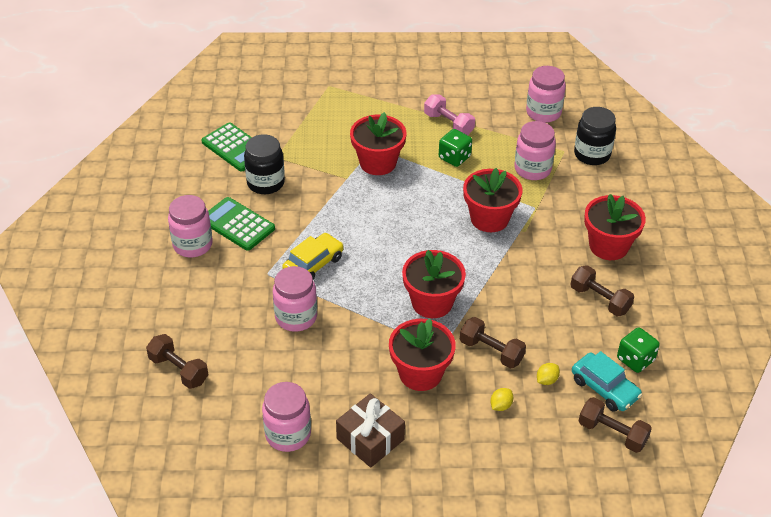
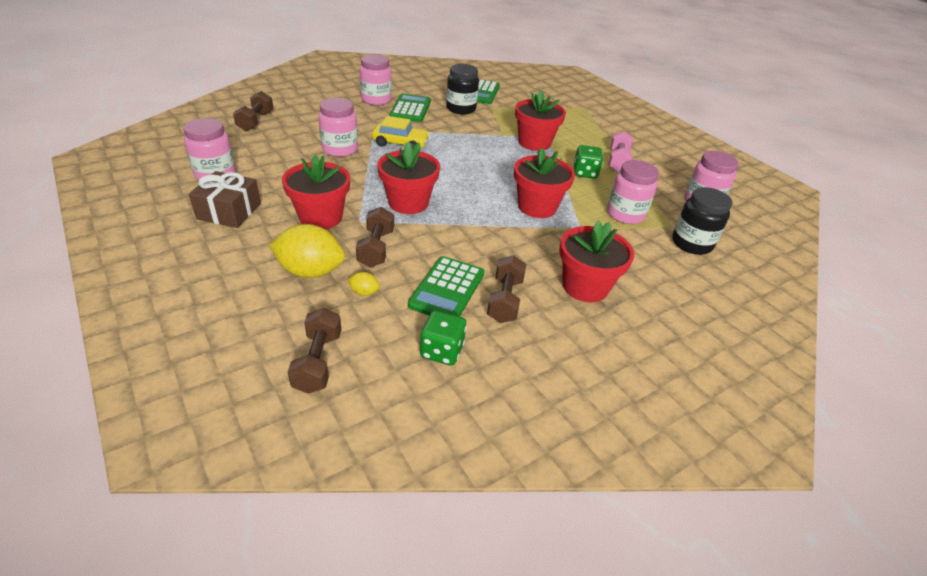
camera: 55 degrees right, 5 degrees down
(501, 405) = (310, 271): yellow lemon -> yellow lemon, size x2.29
(570, 328) = (447, 289): none -> green calculator
(604, 388) = (381, 337): turquoise car -> none

